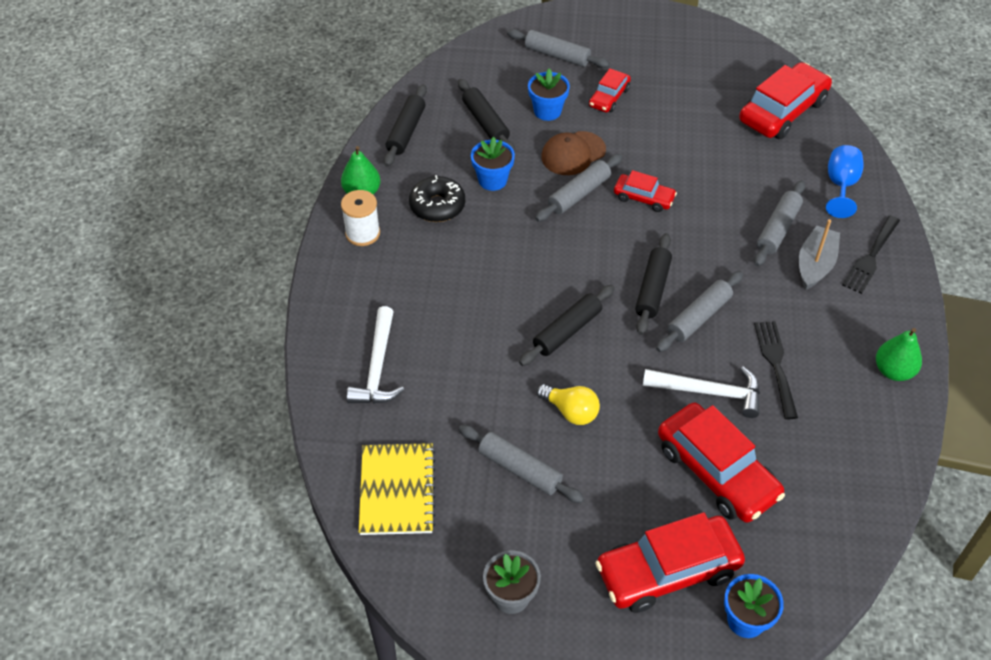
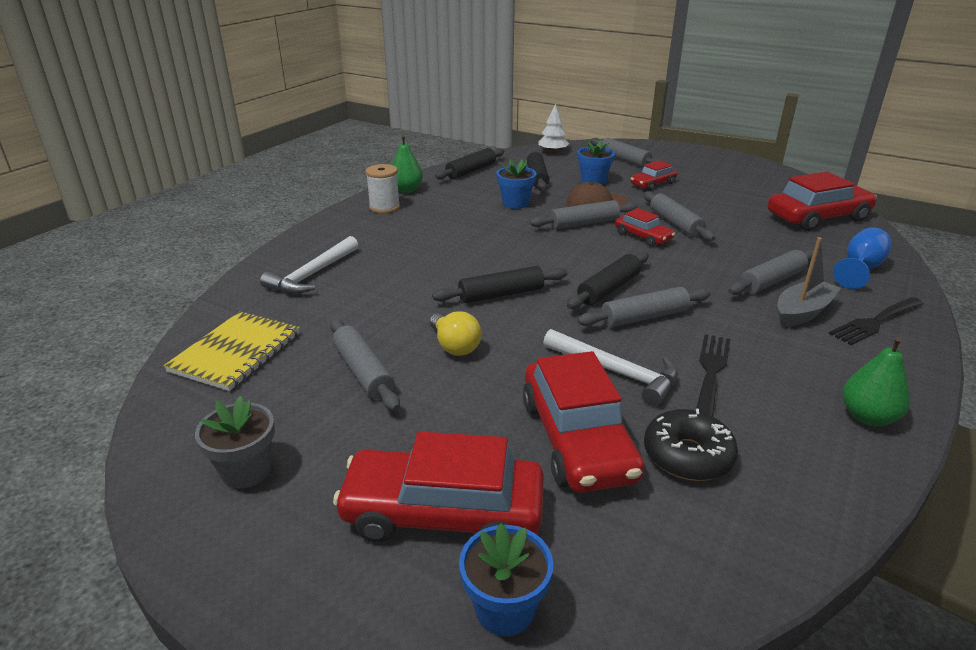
camera: 25 degrees right, 20 degrees down
(437, 206) = (457, 206): black donut -> black donut (687, 455)
(470, 61) = (552, 152): none -> white tree
(662, 165) = (675, 223): none -> grey rolling pin

